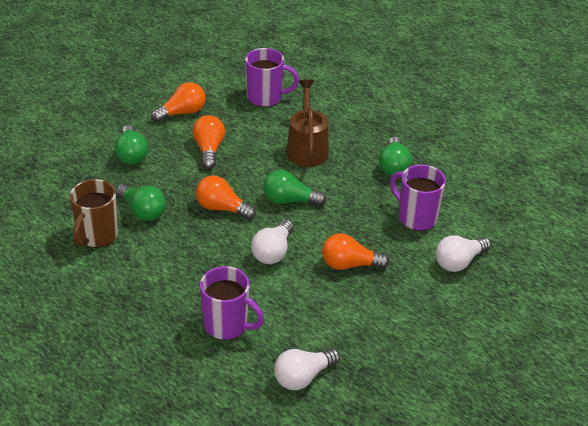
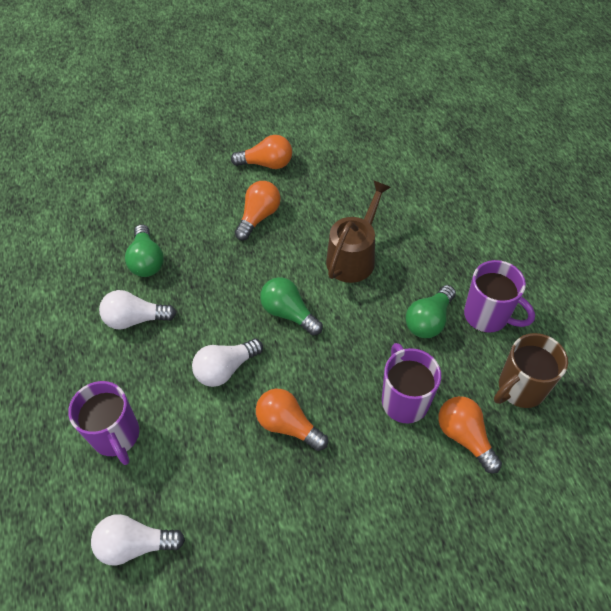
camera: 35 degrees right, 15 degrees up
(97, 236) = (88, 270): brown mug -> brown mug (520, 388)
(131, 154) = (186, 192): green light bulb -> none
(222, 208) = (218, 291): orange light bulb -> orange light bulb (464, 436)
(266, 98) = (358, 178): purple mug -> purple mug (487, 316)
(459, 262) = (408, 486): white light bulb -> white light bulb (135, 319)

